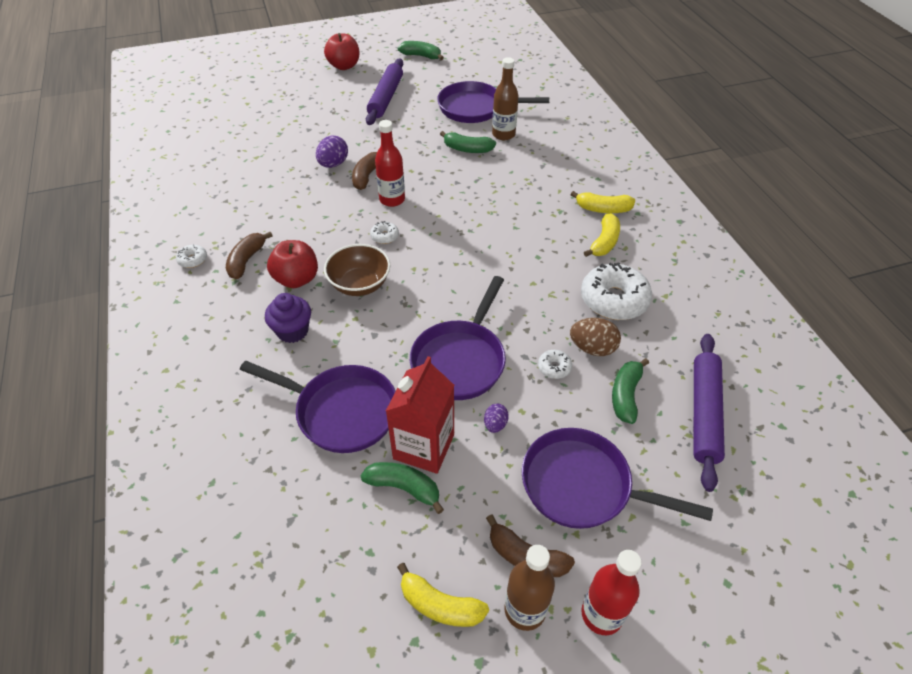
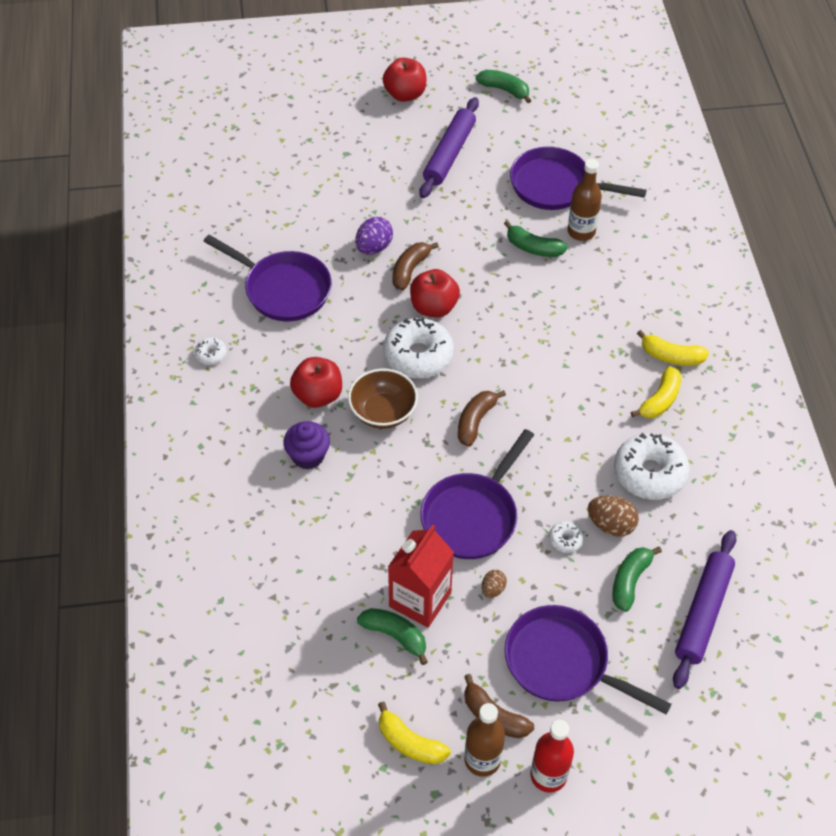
camera: 10 degrees right, 5 degrees up
(246, 260) = (267, 364): brown banana -> brown banana (475, 421)
(341, 412) = (346, 551): purple pan -> purple pan (283, 289)
(385, 236) = (418, 355): white donut -> white donut, size x2.22
(392, 199) = (433, 307): red bottle -> red apple
(495, 424) = (493, 589): purple egg -> brown egg

